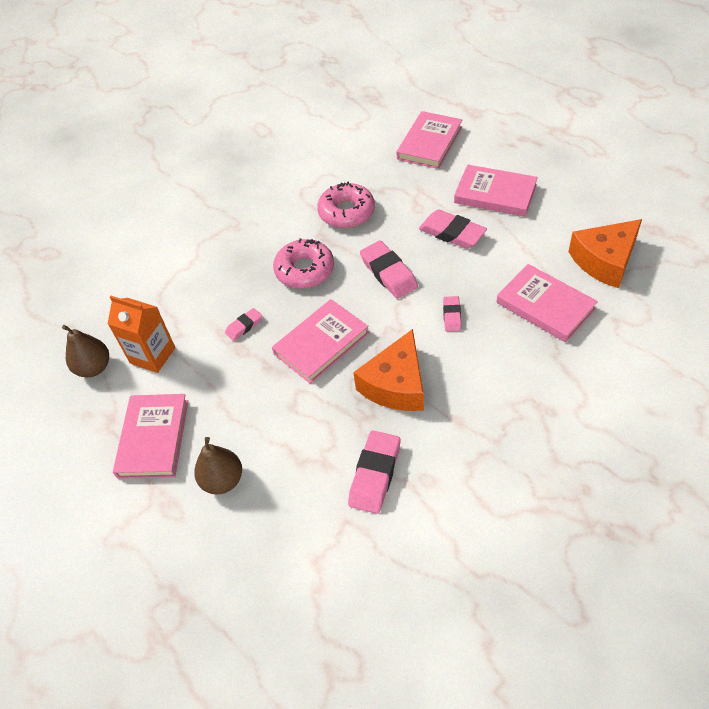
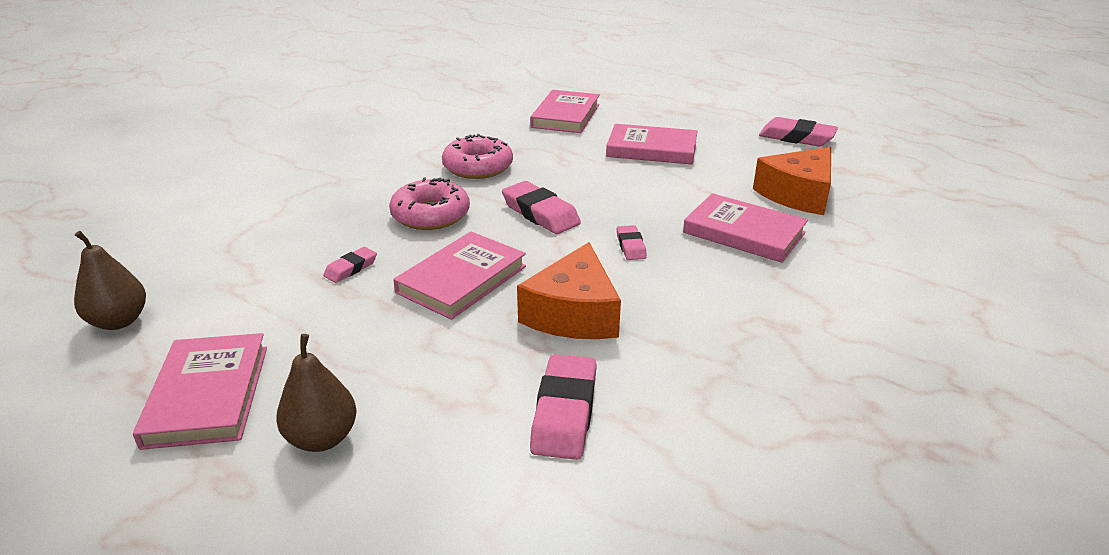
camera: 15 degrees left, 20 degrees down
(152, 355) = (214, 303): orange carton -> none
(452, 233) = (610, 179): pink eraser -> pink eraser (796, 137)

